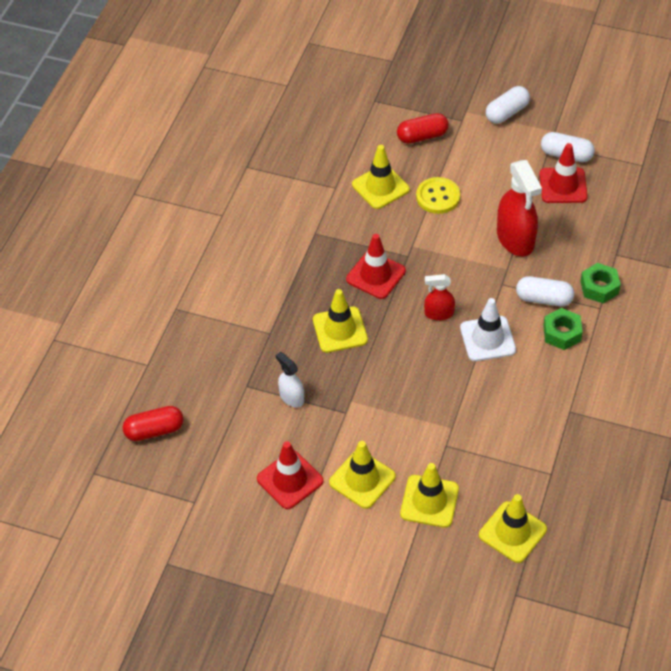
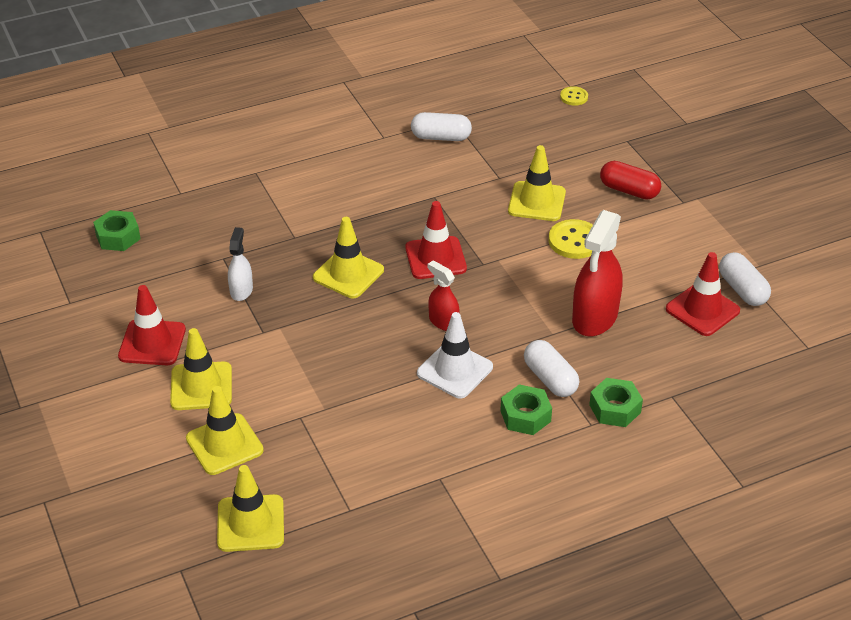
camera: 45 degrees right, 10 degrees down
(154, 430) = (118, 237): red capsule -> green nut
(300, 92) = (574, 97): none -> yellow button
(507, 113) = (734, 223): white capsule -> white capsule (441, 137)

